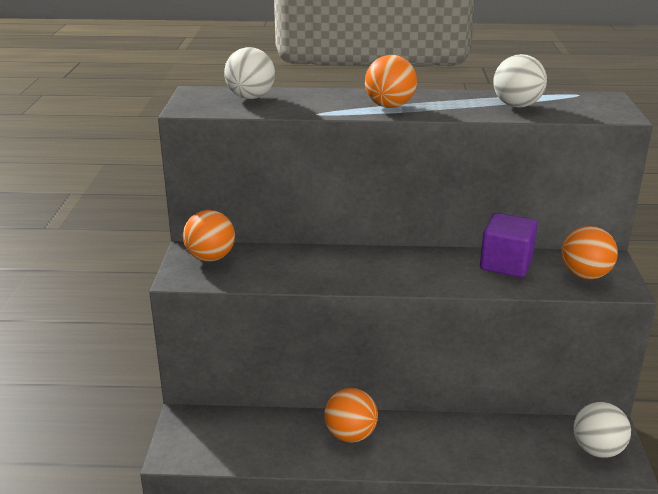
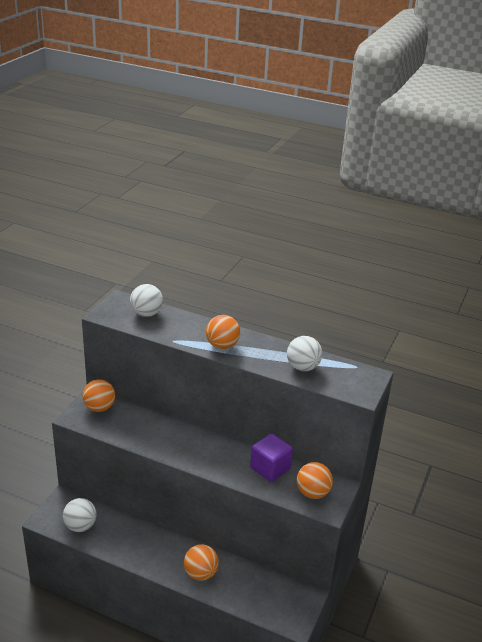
camera: 20 degrees right, 5 degrees up
(350, 435) = (148, 543): orange ball -> orange ball (200, 573)
(597, 450) = (288, 606): white ball -> white ball (80, 526)

